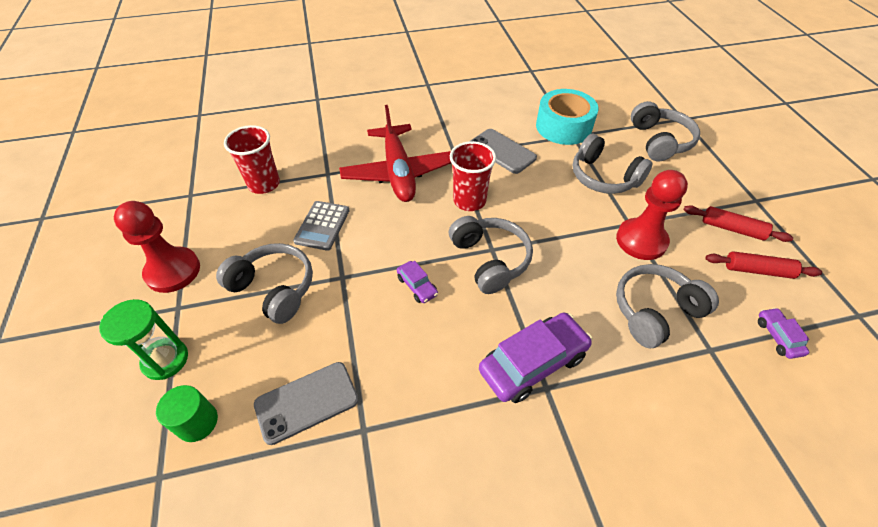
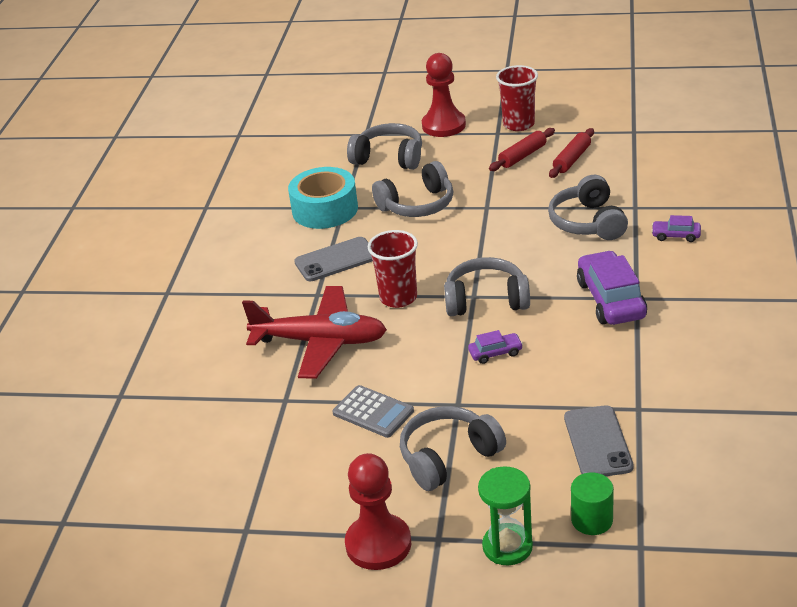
camera: 65 degrees left, 15 degrees down
(264, 184) = (269, 458): red cup -> red cup (518, 124)
(641, 240) = (509, 207): red pawn -> red pawn (443, 125)
(778, 337) = (636, 173): purple car -> purple car (676, 236)

